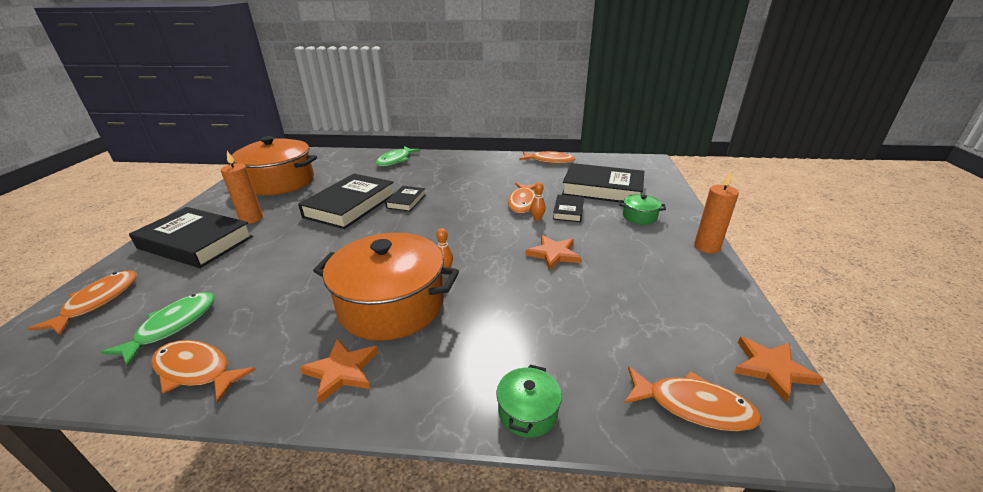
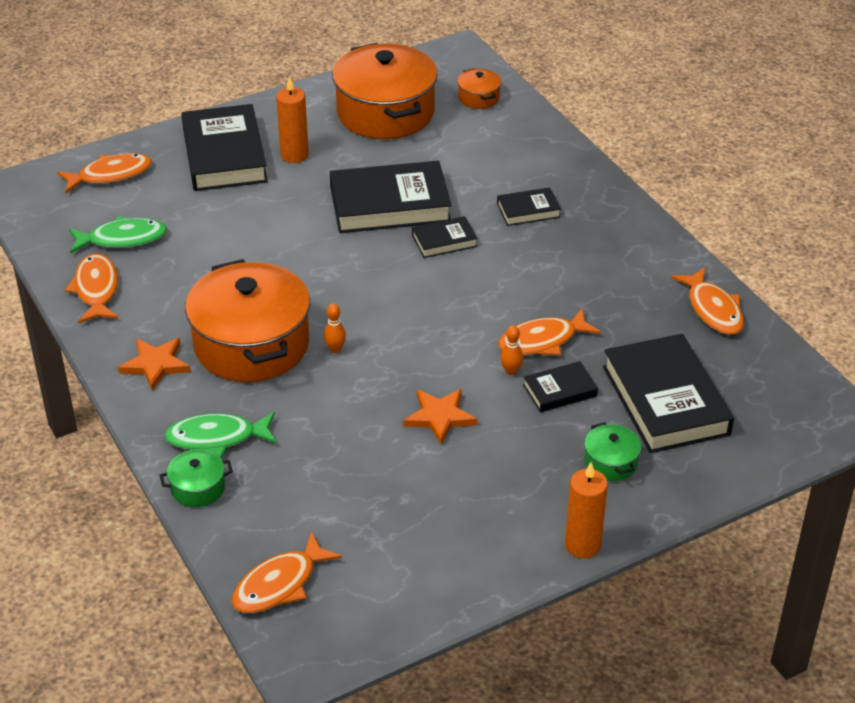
camera: 55 degrees right, 10 degrees up
(321, 159) = (478, 98): none -> orange pot
(395, 160) = (545, 163): green fish -> green fish (217, 438)
(421, 174) = (528, 210): none -> black book
(693, 406) = (279, 584): orange fish -> orange fish turned 60 degrees clockwise
(771, 369) = (372, 630): orange star -> none

